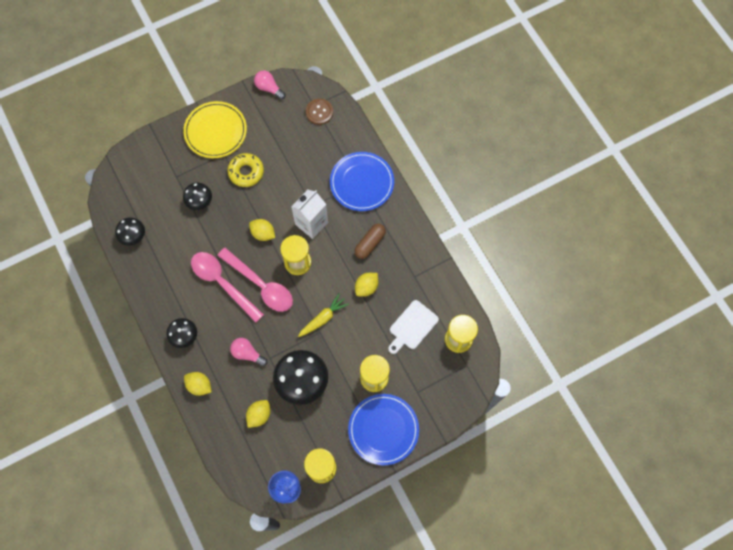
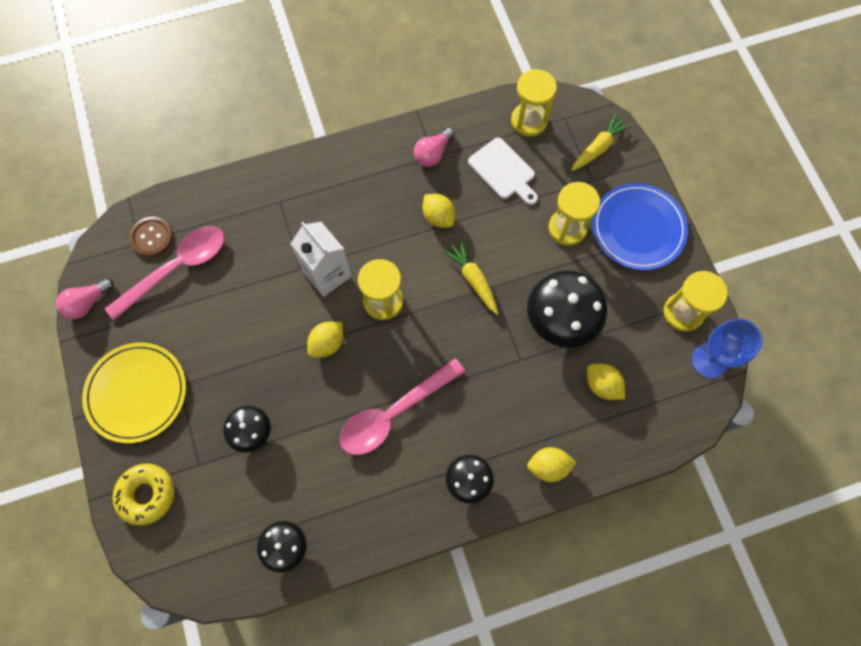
camera: 80 degrees left, 0 degrees up
(199, 385) = (548, 466): yellow lemon -> yellow lemon turned 45 degrees clockwise
(246, 172) = (221, 355): yellow donut -> yellow donut (147, 494)
(247, 353) = (509, 390): pink light bulb -> pink light bulb (433, 154)
(261, 285) = (408, 357): pink spoon -> pink spoon (177, 268)
(362, 182) = (281, 198): blue plate -> none
(370, 243) = (375, 202): brown capsule -> none
(446, 393) = (598, 148): none -> yellow carrot

